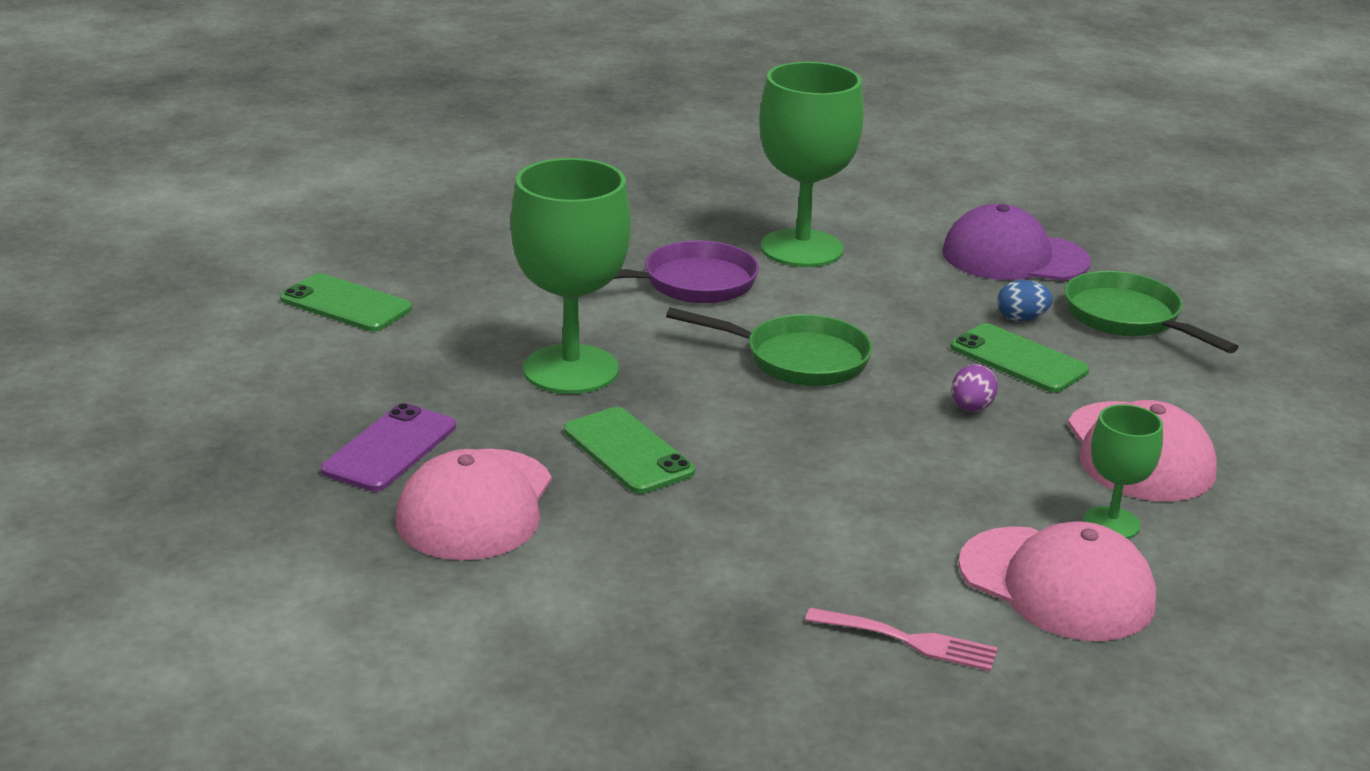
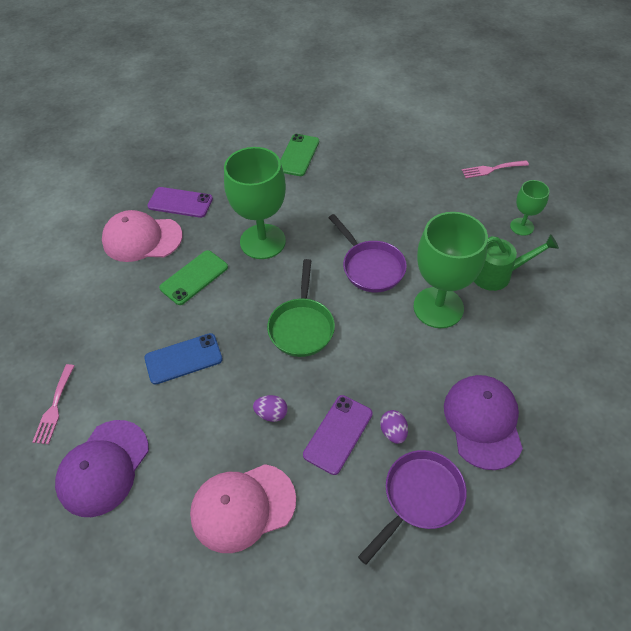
camera: 80 degrees right, 25 degrees up
(525, 157) = (491, 169): none -> pink fork
(755, 198) = (497, 274): none -> green watering can
(831, 480) = (183, 359): none -> blue phone
(1018, 359) = (338, 434): green phone -> purple phone
(1021, 318) = (393, 432): blue egg -> purple egg
(1056, 584) = (103, 467): pink cap -> purple cap
(1111, 523) = (163, 493): green goblet -> green goblet (522, 226)
(1128, 318) = (419, 497): green pan -> purple pan

